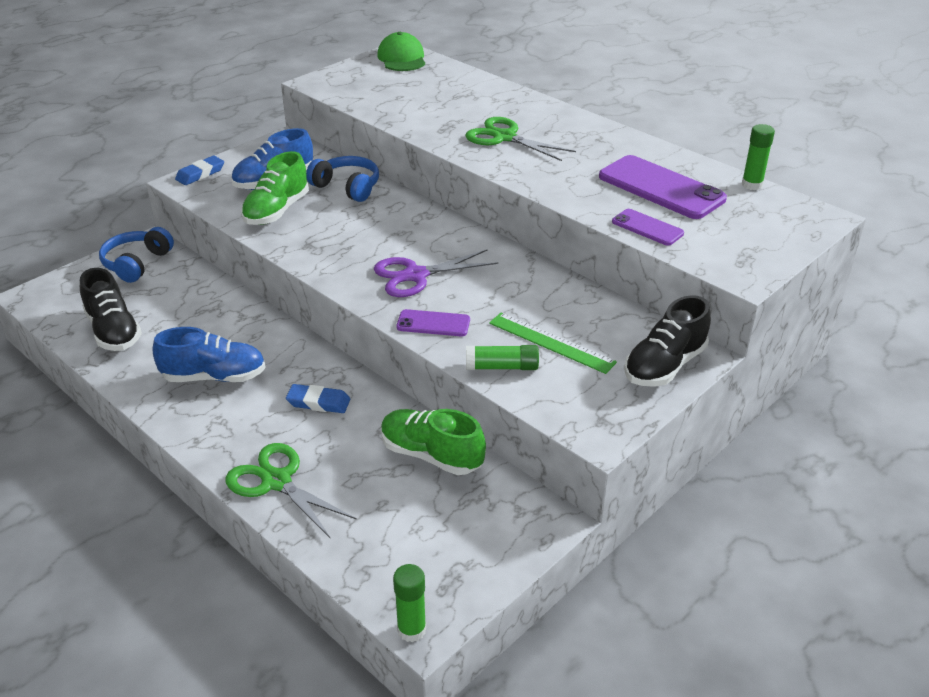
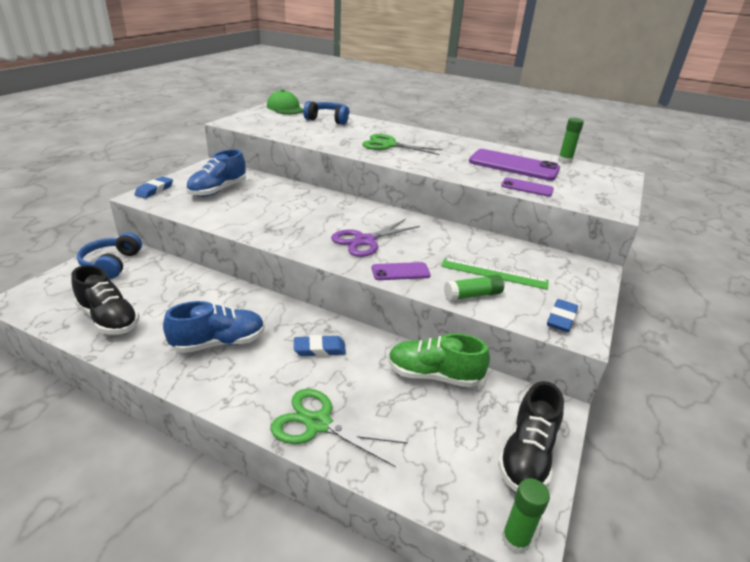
camera: 20 degrees left, 5 degrees down
(277, 211) = (231, 209): green shoe -> none
(347, 187) = (277, 190): blue headphones -> blue headphones (328, 120)
(592, 413) = (561, 319): none -> blue eraser
(664, 366) = (580, 278): black shoe -> black shoe (527, 455)

